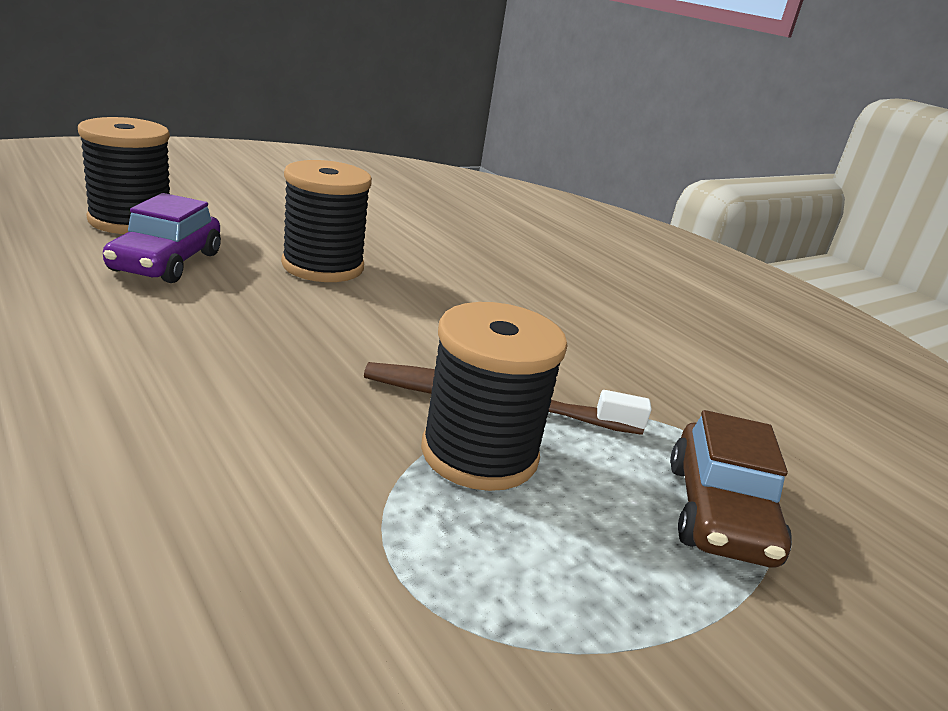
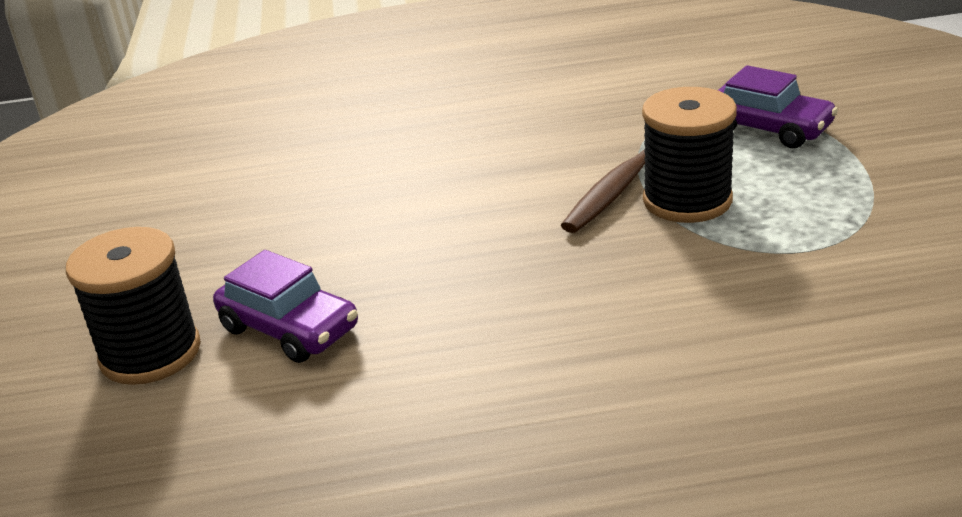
camera: 55 degrees left, 5 degrees up
(323, 266) = (338, 233): black spool -> none
(719, 513) = (768, 128): brown car -> purple car

